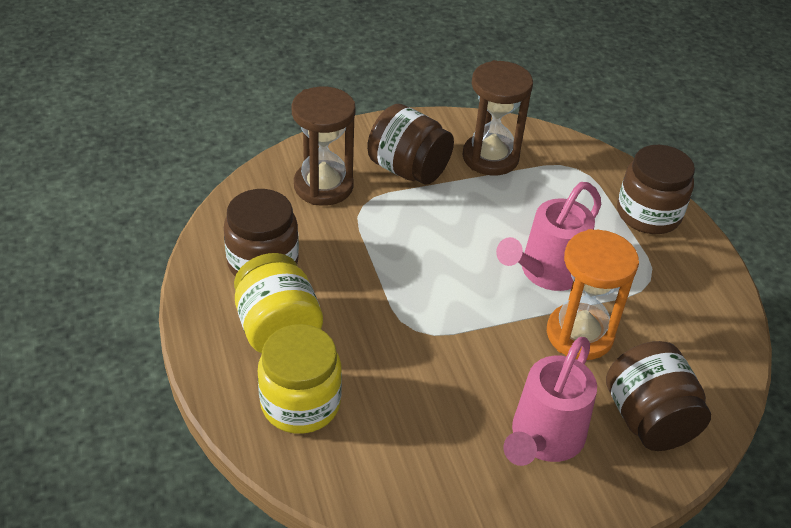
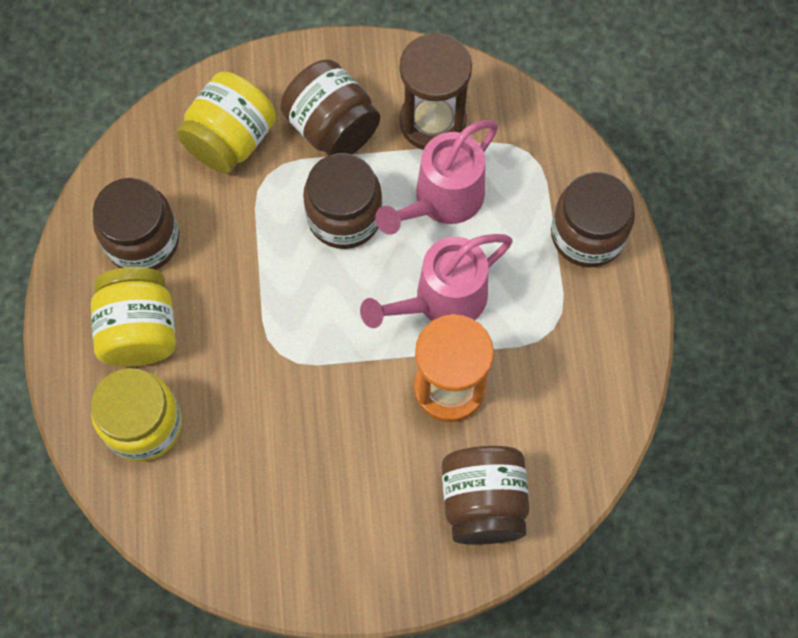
camera: 15 degrees right, 25 degrees up
(323, 186) = (230, 140): brown hourglass -> yellow jar
(439, 225) = (344, 216): none -> brown jar
(543, 439) = (369, 507): pink watering can -> pink watering can (441, 200)

